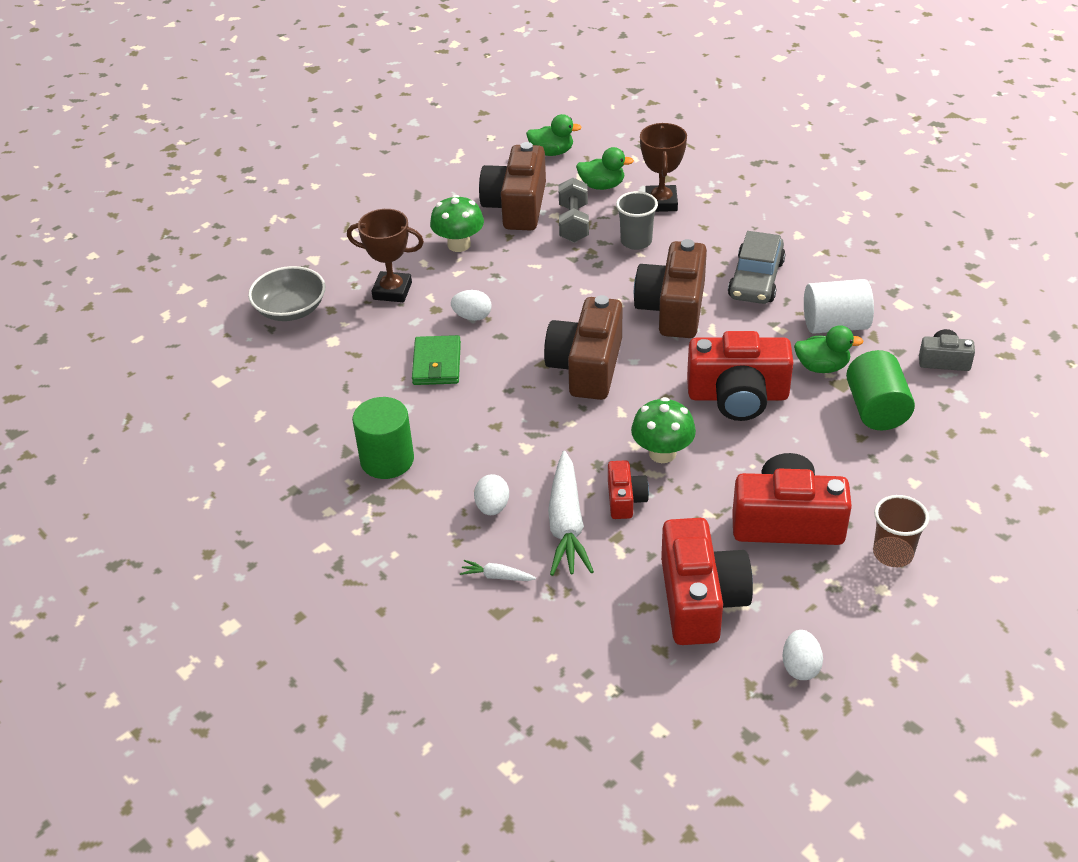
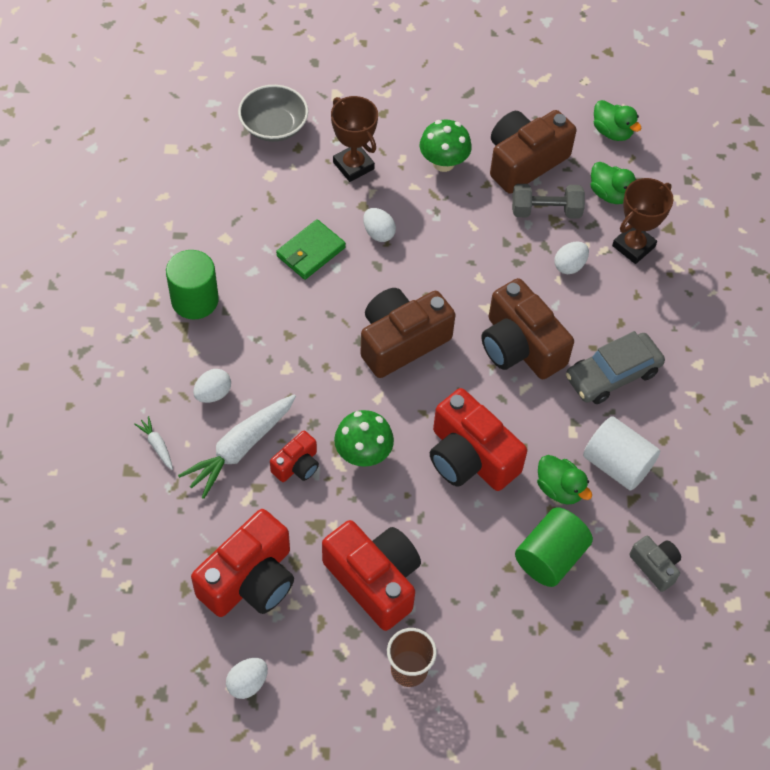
camera: 40 degrees right, 15 degrees up
(573, 223) = (546, 211): grey dumbbell -> grey dumbbell turned 45 degrees clockwise
(636, 241) = (569, 266): grey cup -> white egg
(673, 308) = (520, 346): brown camera -> brown camera turned 90 degrees counterclockwise

